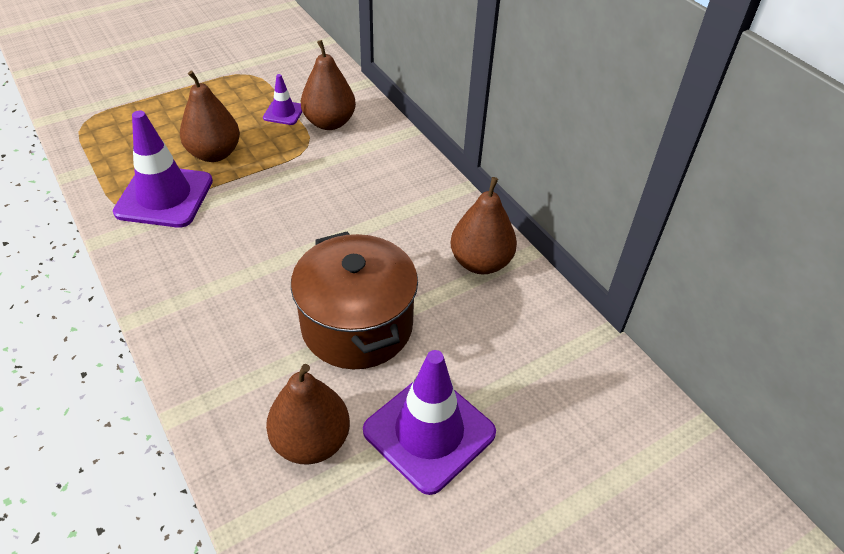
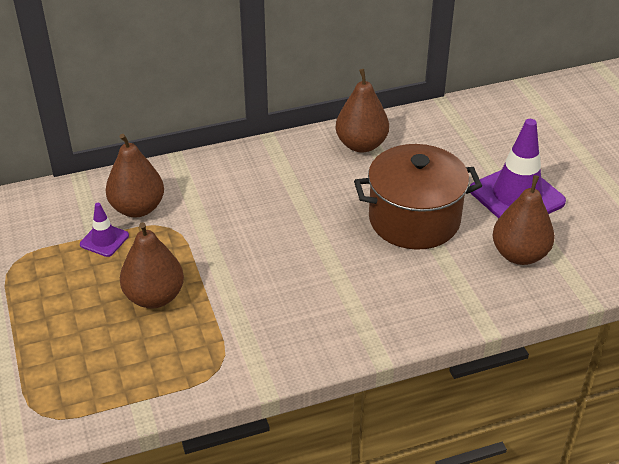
camera: 75 degrees left, 5 degrees down
(164, 197) = (212, 337): purple traffic cone -> none

